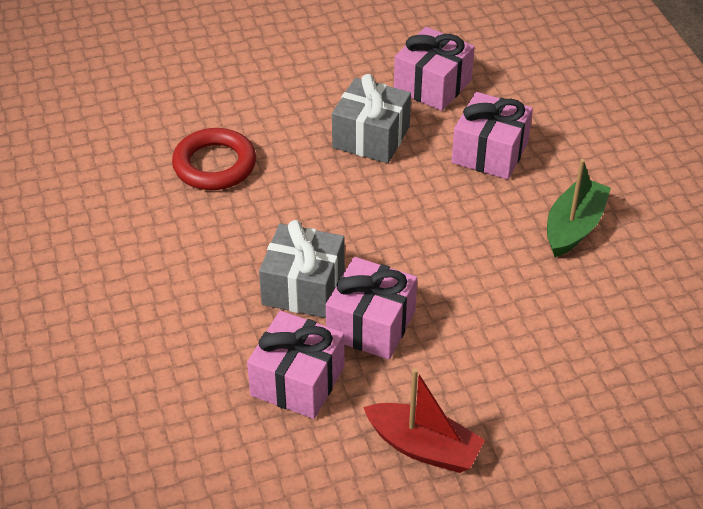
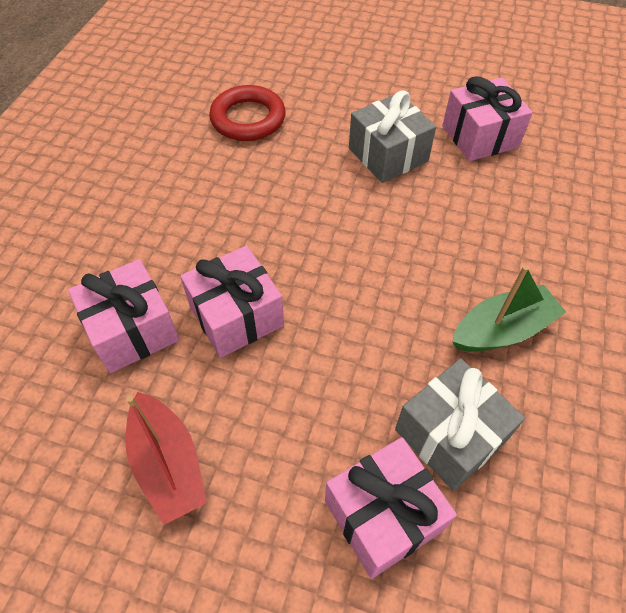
camera: 35 degrees right, 10 degrees up
(303, 287) = (215, 251): grey gift -> grey gift (450, 435)
(490, 152) = (481, 218): pink gift -> pink gift (383, 515)

